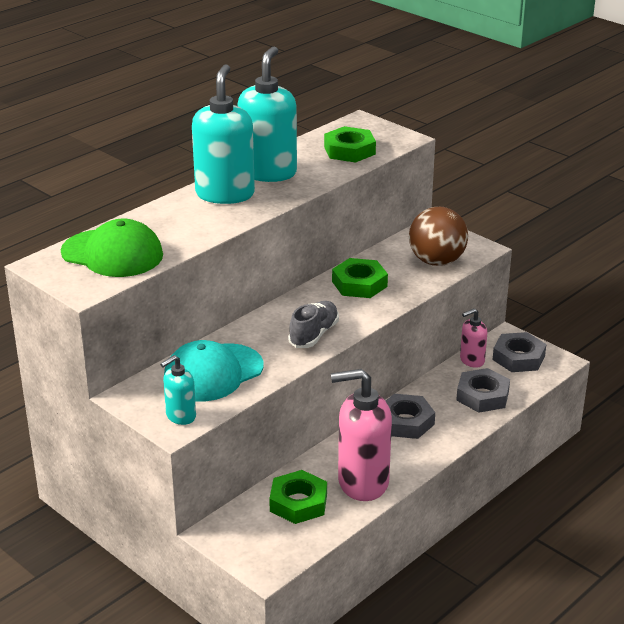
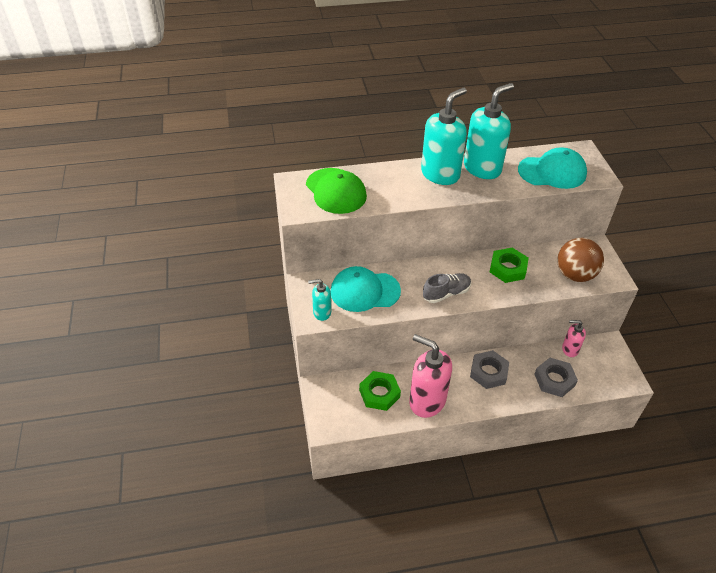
camera: 35 degrees right, 15 degrees up
(349, 150) = (552, 172): green nut -> turquoise cap
(518, 357) = (604, 364): grey nut -> none

